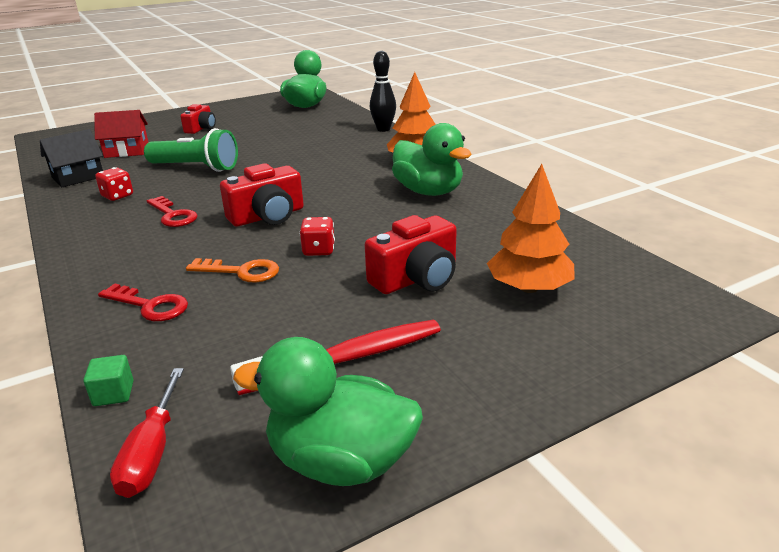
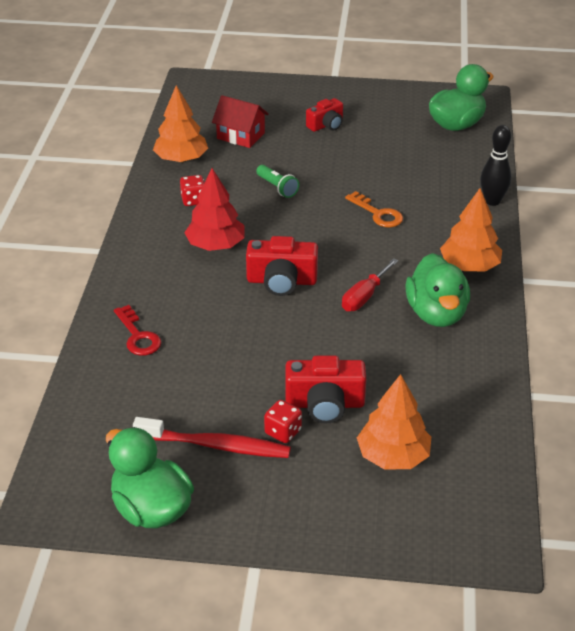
camera: 35 degrees right, 10 degrees up
(78, 177) = (181, 159): black house -> orange tree
(113, 393) = (75, 397): green cube -> none
(152, 453) = (68, 448): red screwdriver -> red screwdriver (364, 296)
(173, 215) = (216, 245): red key -> red tree
(196, 168) = (277, 188): green flashlight -> green flashlight, size x0.56
(241, 272) = (215, 333): orange key -> orange key (378, 214)
(319, 250) = (285, 339): red dice -> red dice (283, 432)

